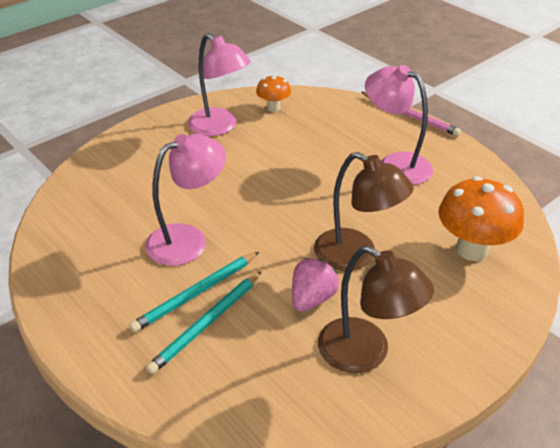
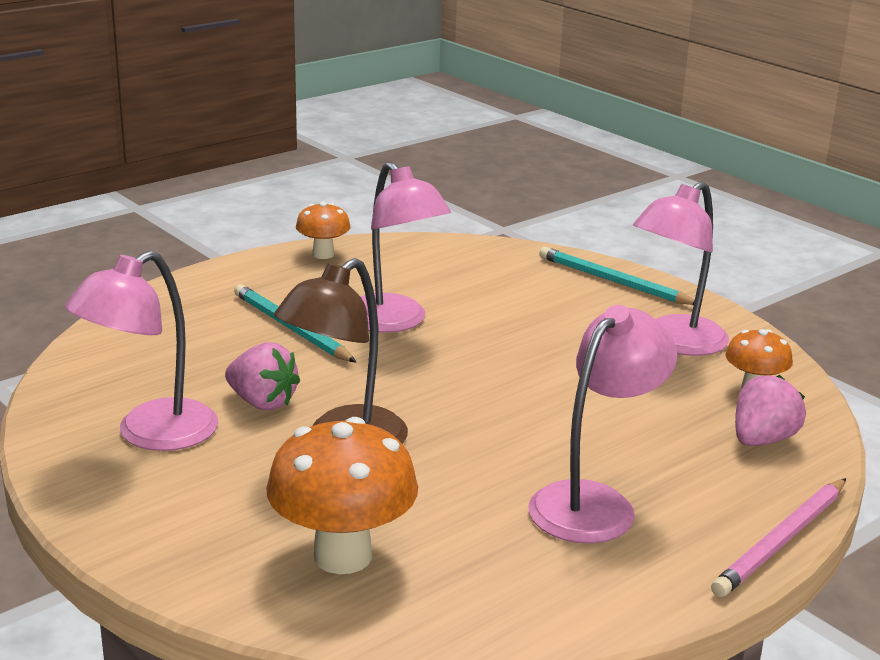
camera: 90 degrees right, 15 degrees down
(55, 285) = (323, 254): none -> orange mushroom
(207, 324) = (238, 334): turquoise pencil -> turquoise pencil (613, 281)
(324, 111) = (762, 440): none -> pink strawberry
(365, 353) = (151, 434): brown lamp -> pink lamp

